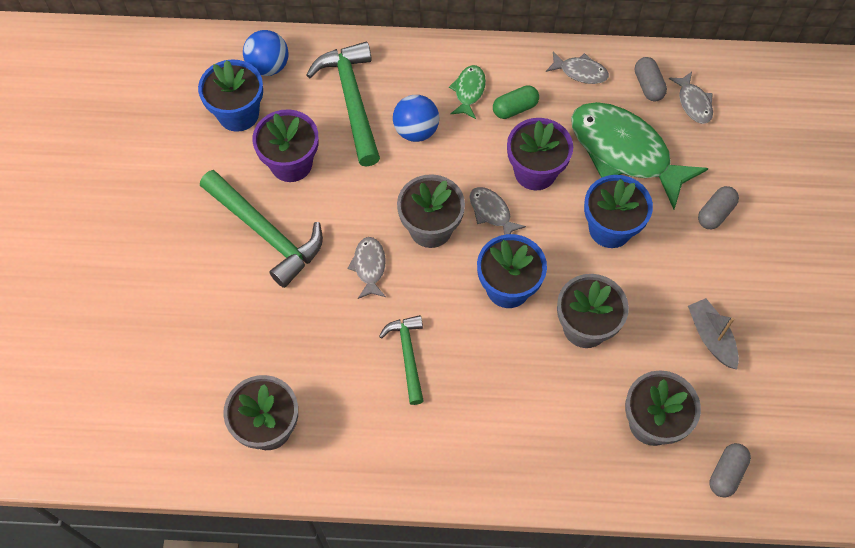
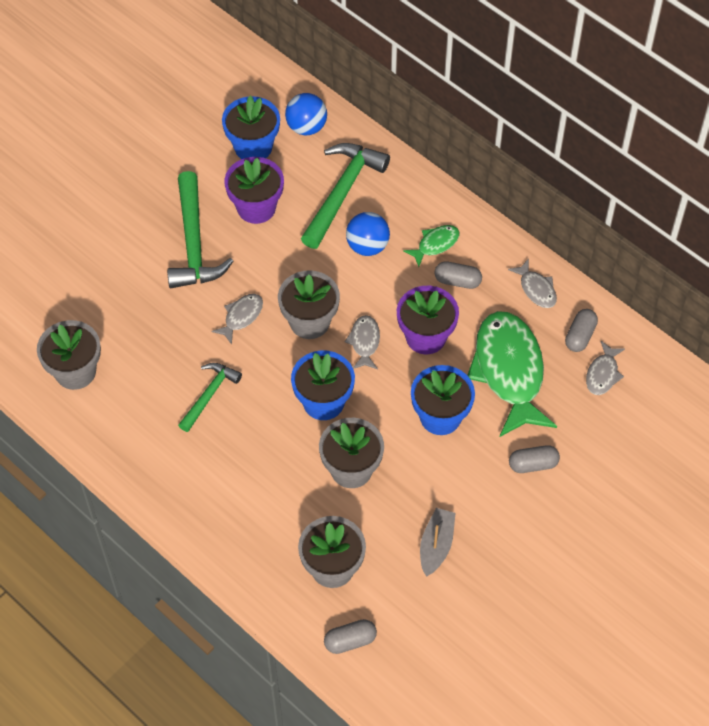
camera: 40 degrees right, 5 degrees down
(515, 108) = (457, 281): green capsule -> grey capsule

